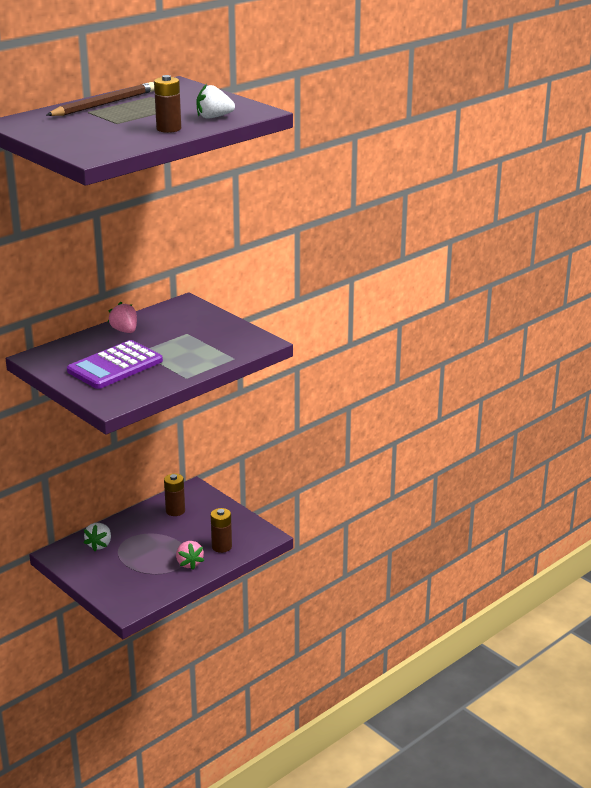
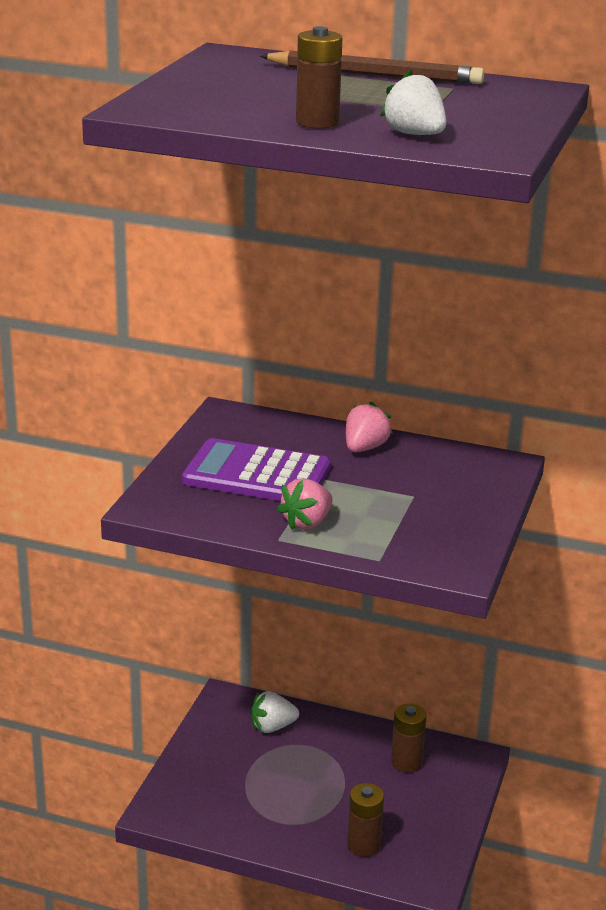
camera: 60 degrees right, 0 degrees up
(189, 563) = (299, 828): pink strawberry -> pink strawberry (307, 522)

